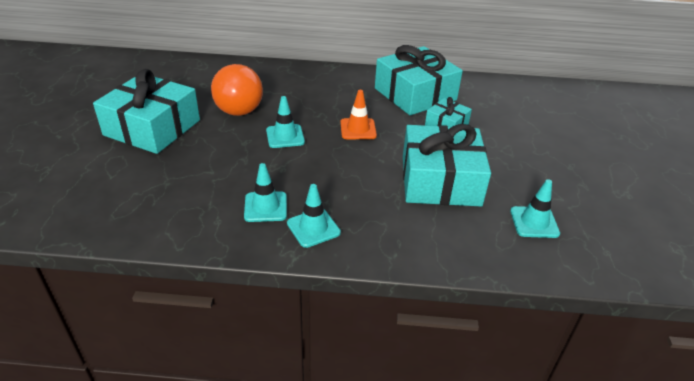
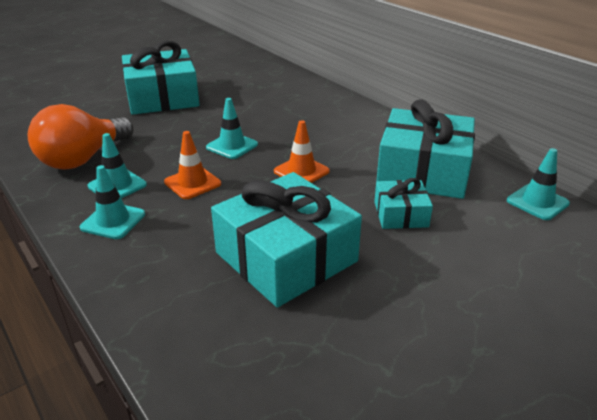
camera: 50 degrees right, 5 degrees down
(238, 106) = (244, 109): orange light bulb -> orange light bulb (83, 159)
(311, 174) = (192, 183): none -> orange traffic cone
(534, 222) = (300, 366): turquoise traffic cone -> turquoise traffic cone (537, 202)

